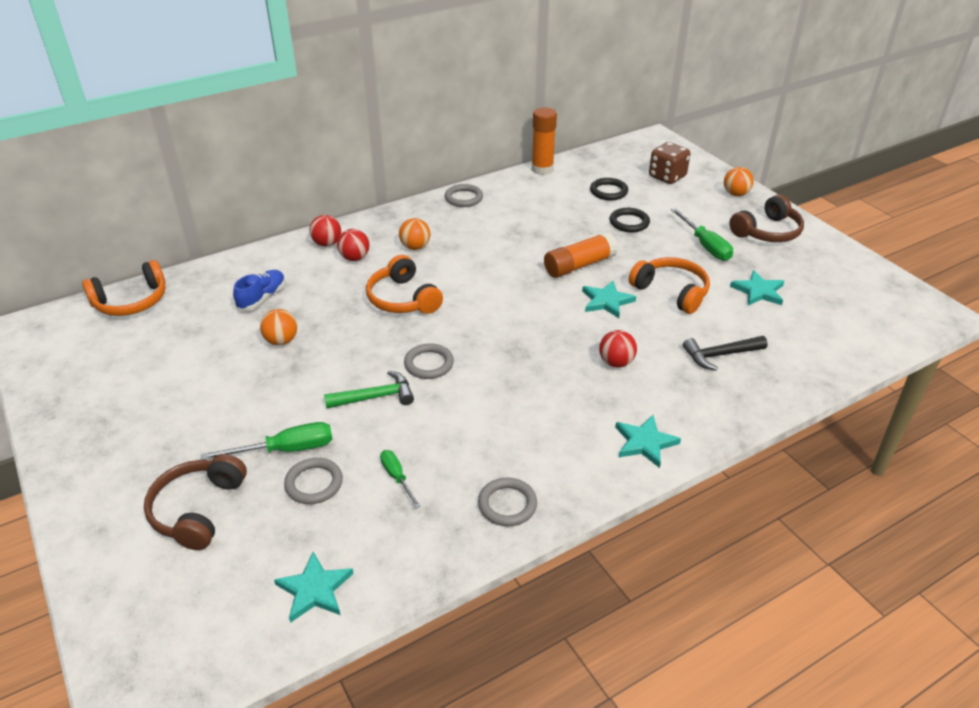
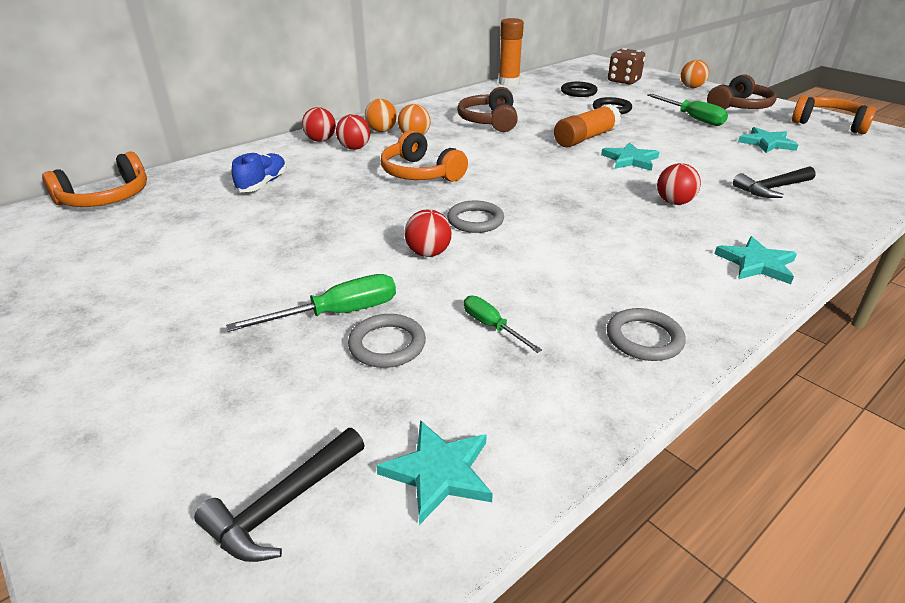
camera: 10 degrees left, 5 degrees down
(198, 510) = (233, 393): brown headphones -> brown headphones (489, 121)
(211, 596) = (282, 505): none -> black hammer
(281, 341) = (296, 216): orange ball -> orange ball (381, 131)
(376, 397) = (428, 253): green hammer -> red ball
(463, 198) = (445, 103): grey ring -> none
(671, 292) = (687, 149): orange headphones -> orange headphones (829, 124)

